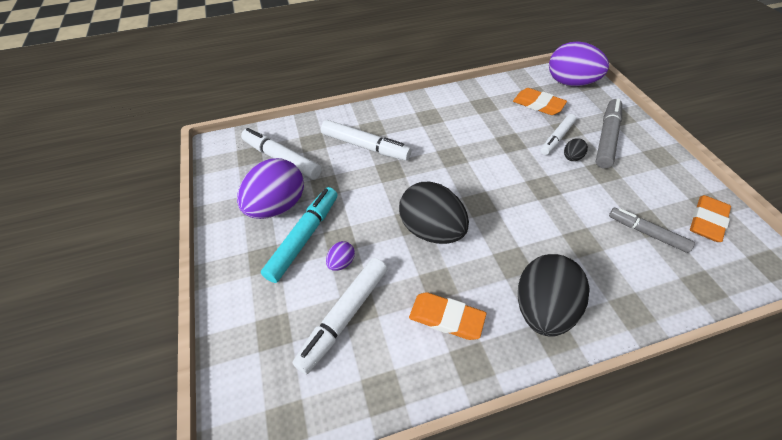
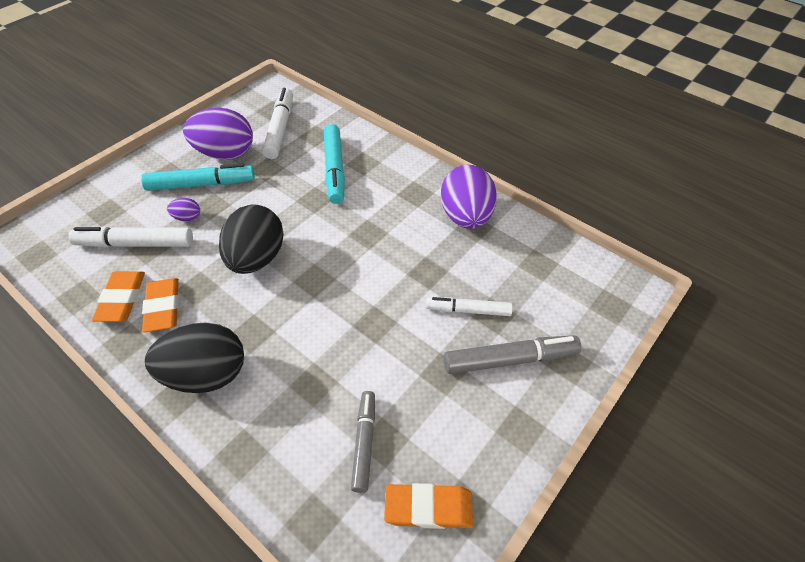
camera: 55 degrees right, 0 degrees up
(365, 146) = (334, 169): white marker -> turquoise marker
(538, 105) = (517, 273): orange eraser -> orange eraser (122, 299)
(570, 83) = (594, 290): purple egg -> purple egg (466, 217)
(571, 157) = (443, 334): black egg -> none

